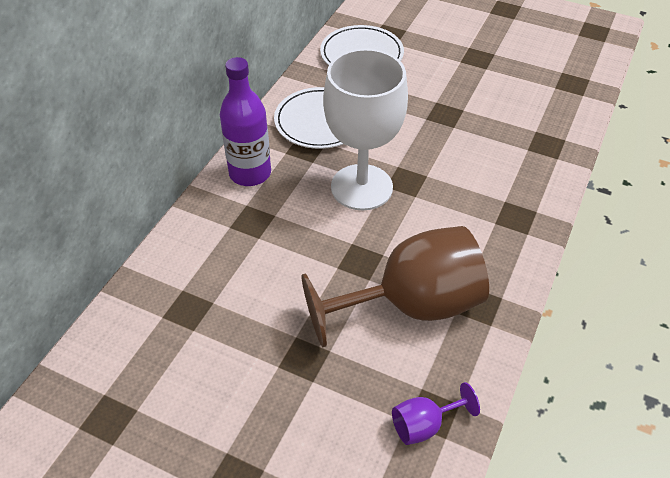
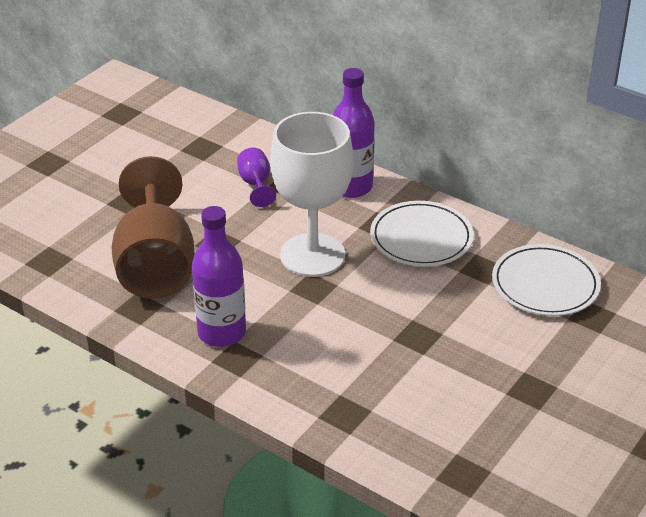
camera: 100 degrees right, 10 degrees down
(424, 425) = (41, 254): purple goblet -> purple goblet (255, 184)
(489, 233) = (222, 333): none -> purple bottle

